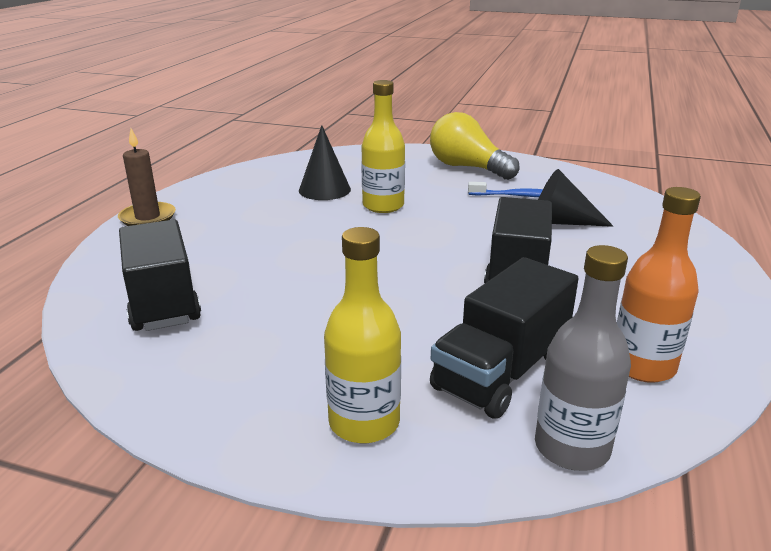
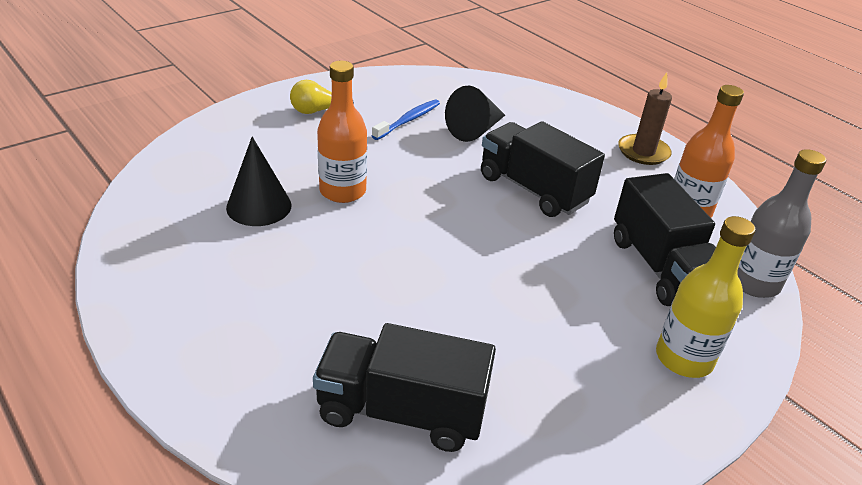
camera: 60 degrees left, 10 degrees up
(147, 217) = (166, 360): brown candle -> brown candle (643, 152)
(383, 206) = (342, 191): yellow bottle -> orange bottle
(467, 168) = (317, 111): yellow light bulb -> yellow light bulb, size x0.57

